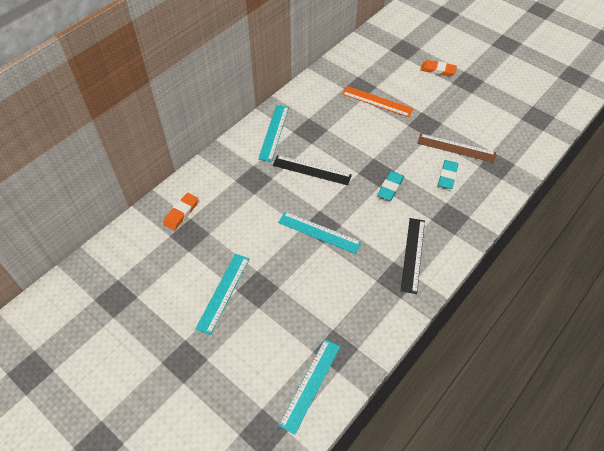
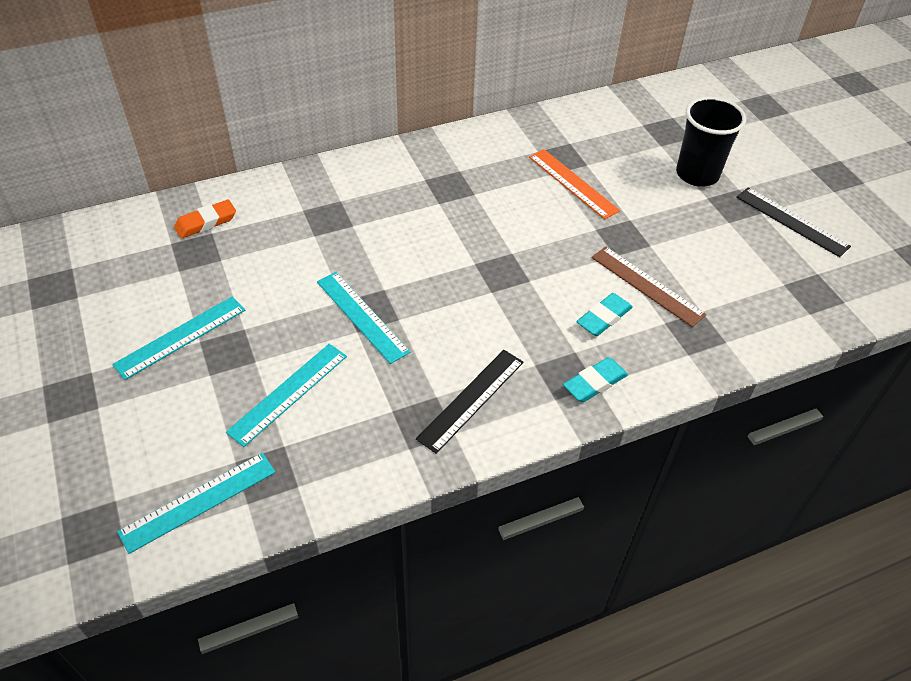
camera: 25 degrees right, 5 degrees down
(274, 132) = (398, 171): turquoise ruler -> turquoise ruler (288, 393)
(311, 170) = (413, 235): black ruler -> black ruler (791, 221)
(390, 187) = (506, 299): turquoise eraser -> turquoise eraser (595, 383)
(438, 70) = (697, 174): orange eraser -> black cup

